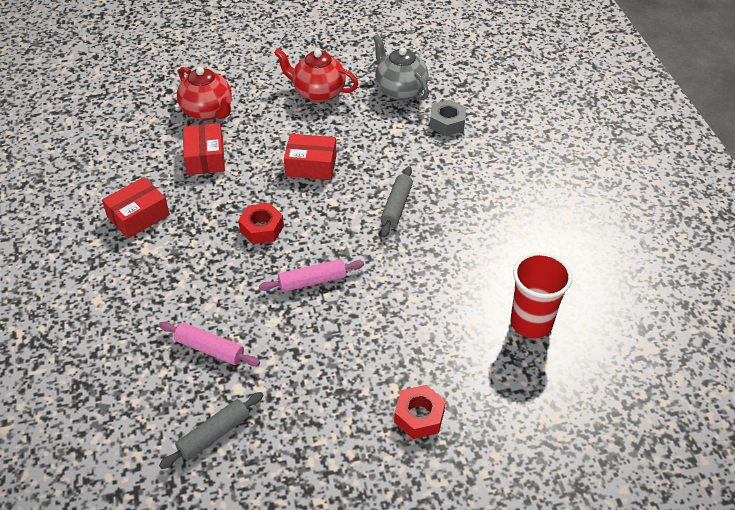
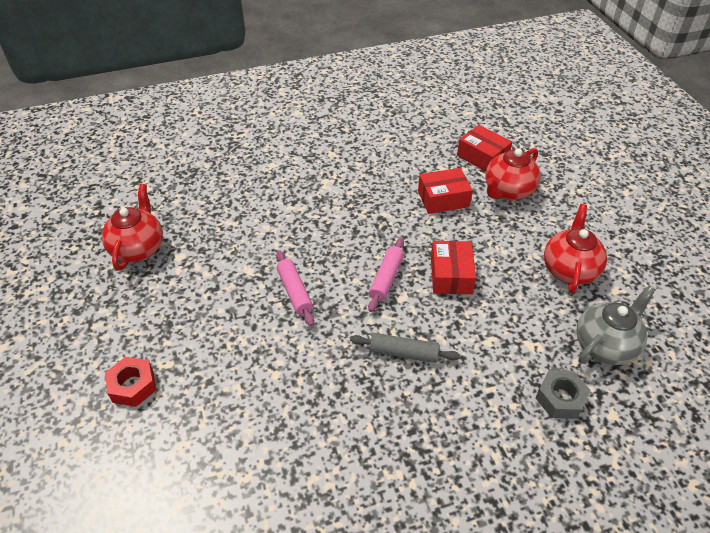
camera: 85 degrees right, 0 degrees up
(138, 216) = (362, 170): red box -> red box (482, 157)
(210, 349) = (220, 234): pink rolling pin -> pink rolling pin (386, 278)
(214, 435) = (138, 248): grey rolling pin -> red teapot
(261, 228) = (357, 249): red nut -> none
(531, 323) = (239, 492): red cup -> none

